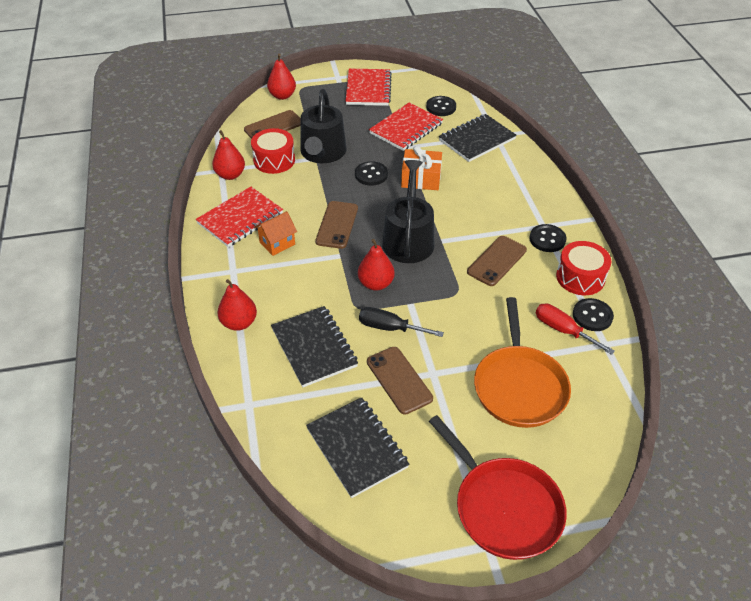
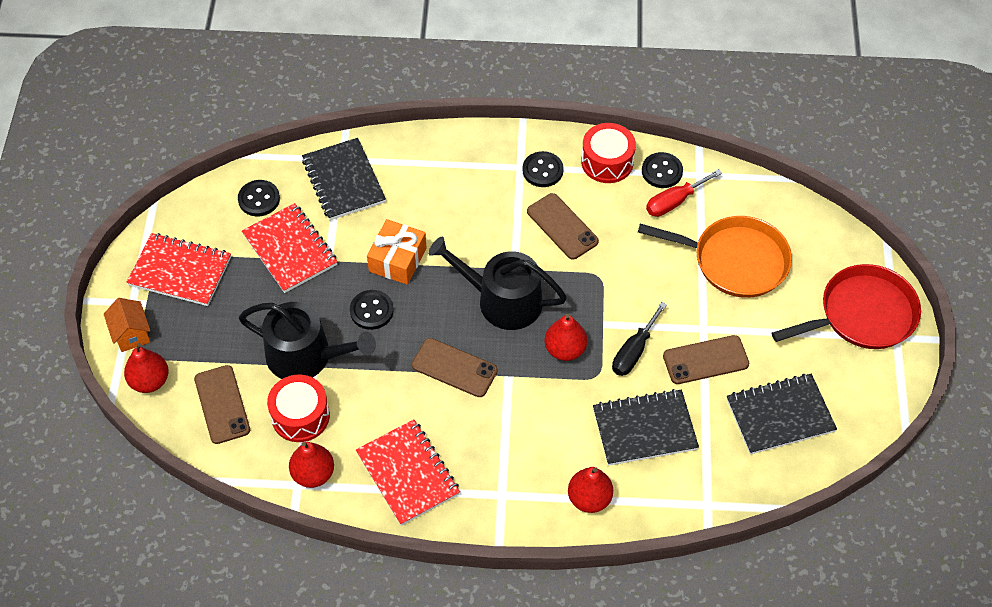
camera: 75 degrees left, 10 degrees up
(277, 243) = (467, 438): orange house -> orange house (131, 334)

